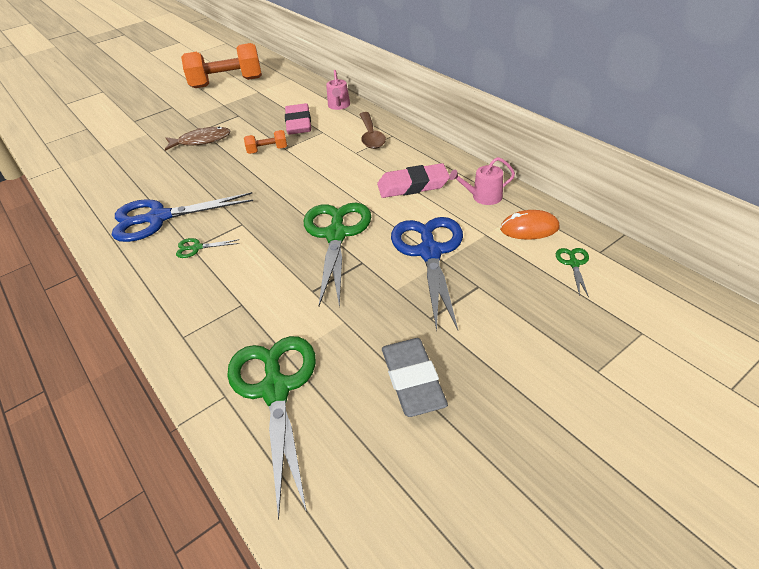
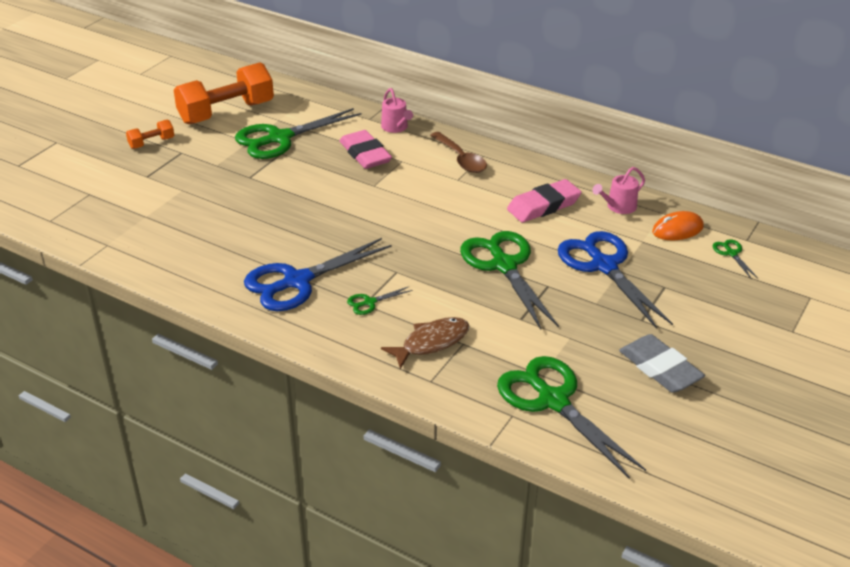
camera: 25 degrees left, 5 degrees down
(201, 141) = (264, 190): brown fish -> brown fish (431, 343)
(246, 104) = (279, 138): none -> green scissors
(267, 150) = (356, 190): orange dumbbell -> orange dumbbell (151, 143)

